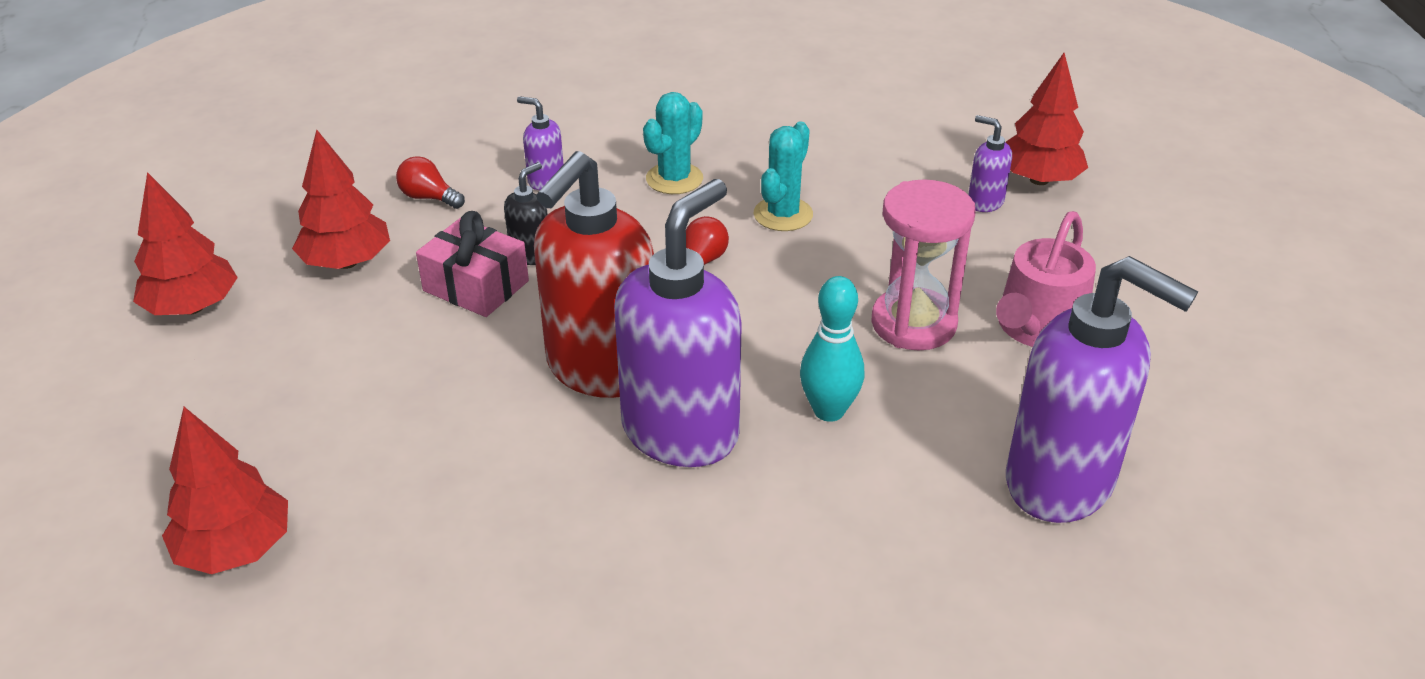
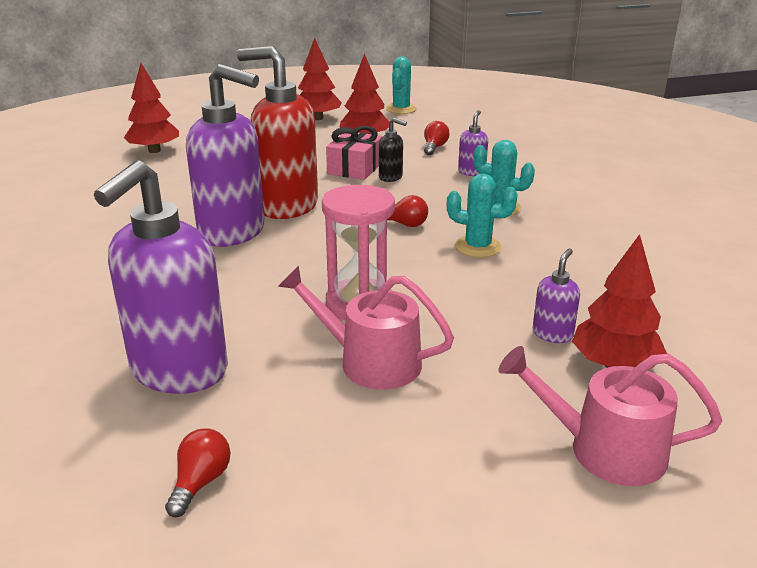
camera: 80 degrees right, 10 degrees down
(216, 206) = (401, 109): none -> turquoise cactus
(829, 411) = (255, 276): turquoise bowling pin -> none
(1164, 213) = (605, 450): none -> pink watering can
(1251, 460) = (200, 482): none -> red light bulb

